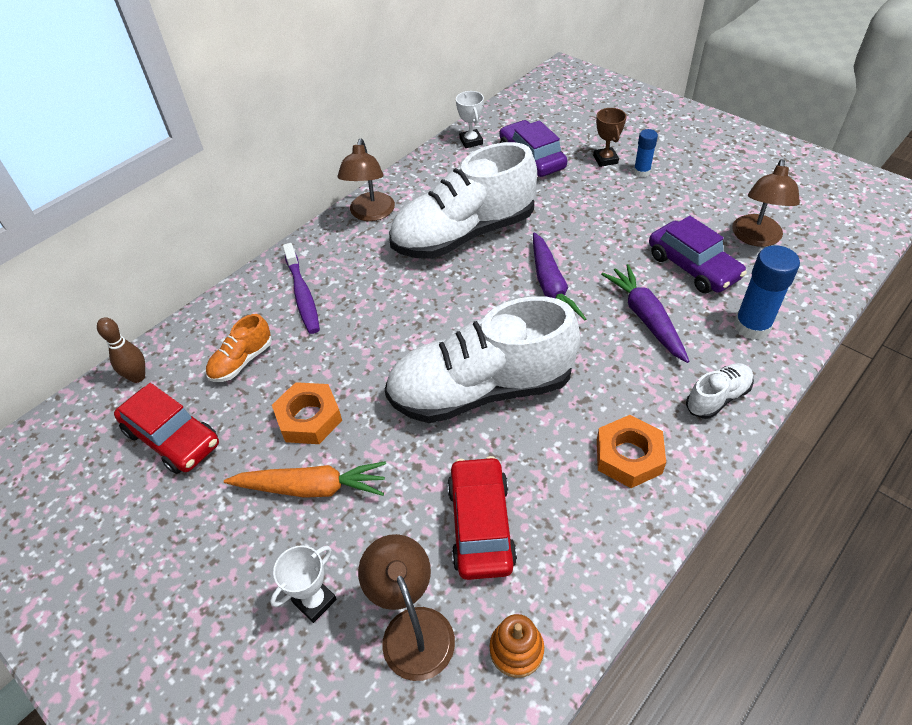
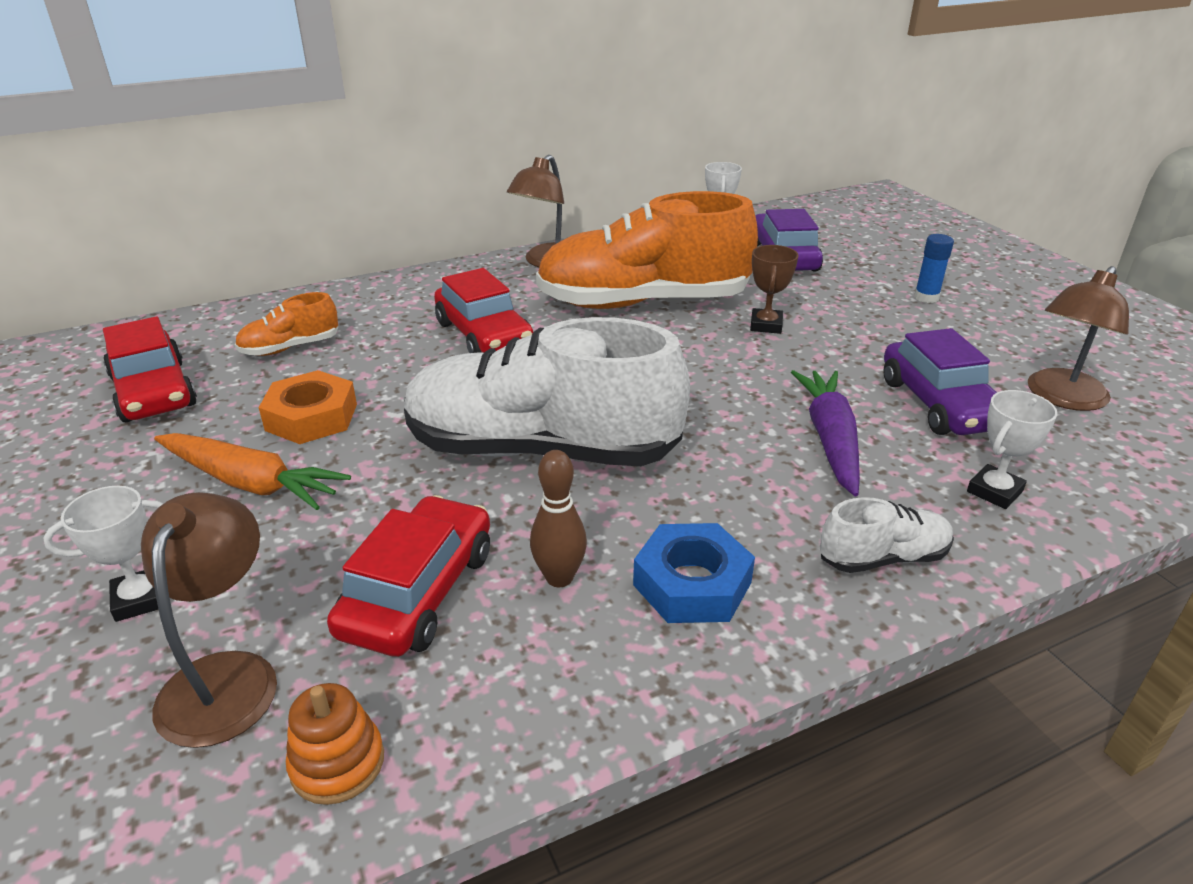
camera: 20 degrees right, 15 degrees down
(138, 377) = (174, 332): brown bowling pin -> brown bowling pin (559, 577)
(302, 295) = (409, 310): purple toothbrush -> none
(374, 301) = (484, 335): none -> red car
(464, 234) = (643, 302): white shoe -> orange shoe
(550, 287) = (717, 375): purple carrot -> none
(605, 159) = (882, 277): brown trophy -> brown trophy (766, 325)
(628, 456) = (692, 584): orange nut -> blue nut
(752, 326) = (994, 491): blue glue stick -> white trophy

